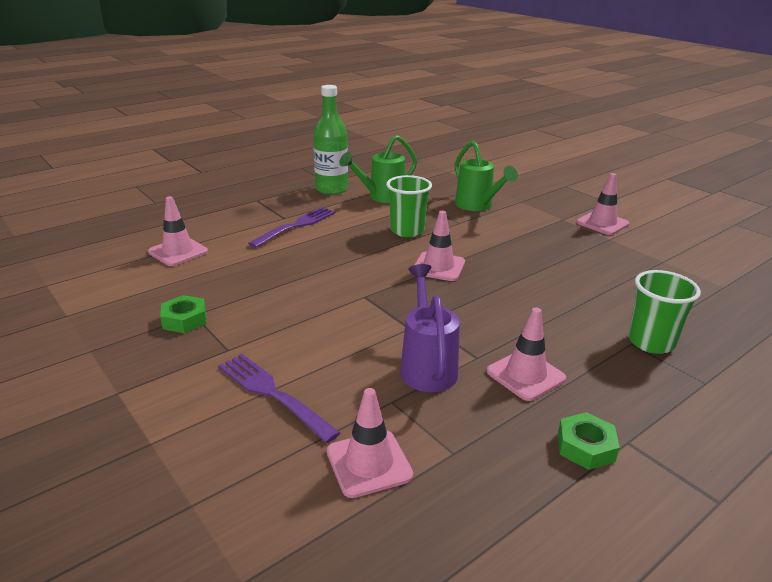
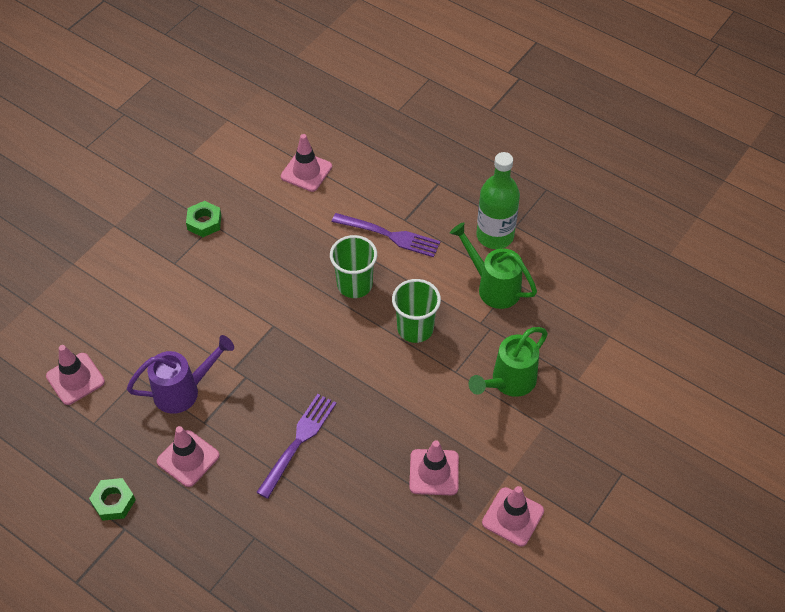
camera: 75 degrees right, 25 degrees up
(274, 394) = (130, 308): purple fork -> purple fork (298, 442)
(438, 267) = (345, 370): pink traffic cone -> pink traffic cone (434, 472)
(651, 342) = (260, 553): green cup -> green cup (354, 285)

